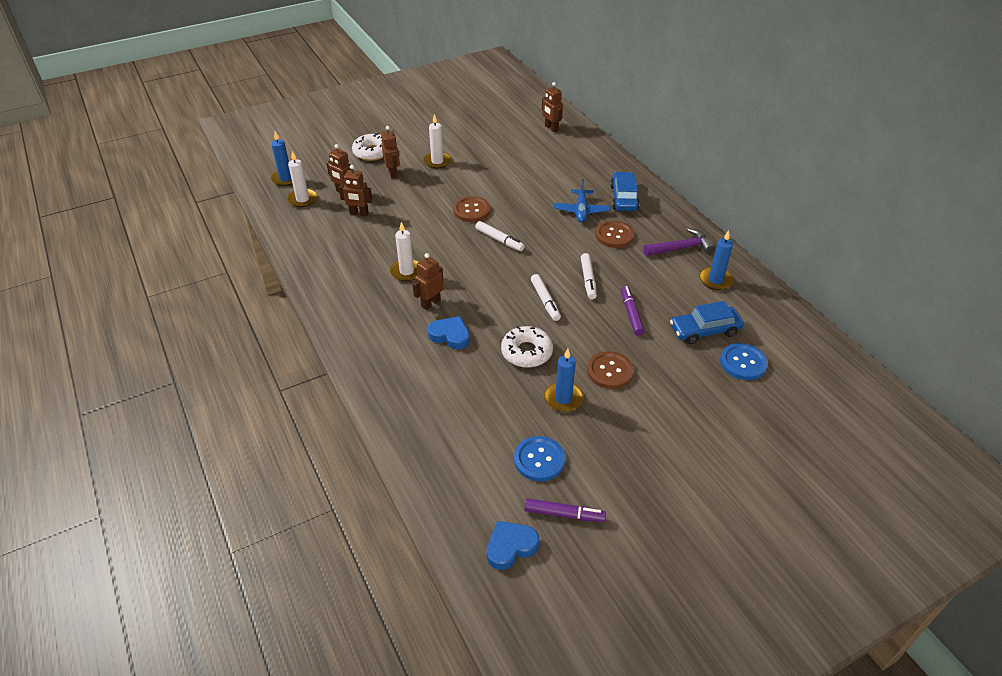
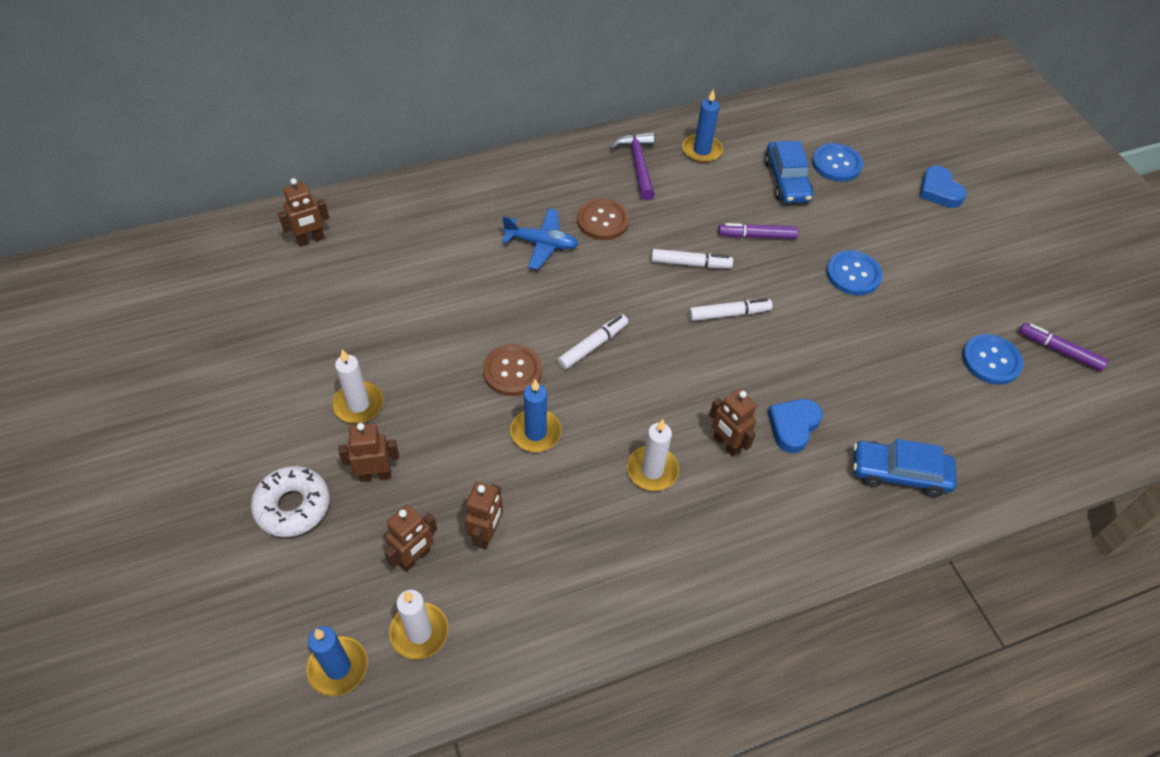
camera: 85 degrees left, 10 degrees up
(510, 547) = (1108, 402): blue heart -> blue heart (939, 191)
(526, 352) = (823, 347): white donut -> none
(563, 398) = (898, 324): blue candle -> blue candle (535, 432)
(564, 514) = (1059, 350): purple marker -> purple marker turned 75 degrees counterclockwise
(610, 371) = (853, 274): brown button -> blue button
(624, 198) = (521, 194): blue car -> blue car (899, 473)

